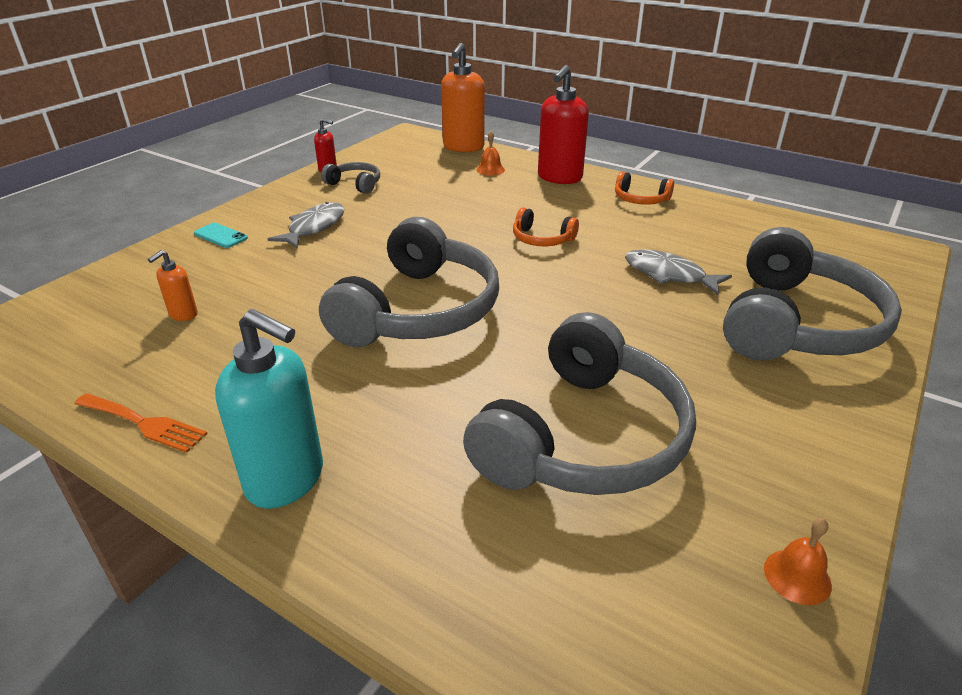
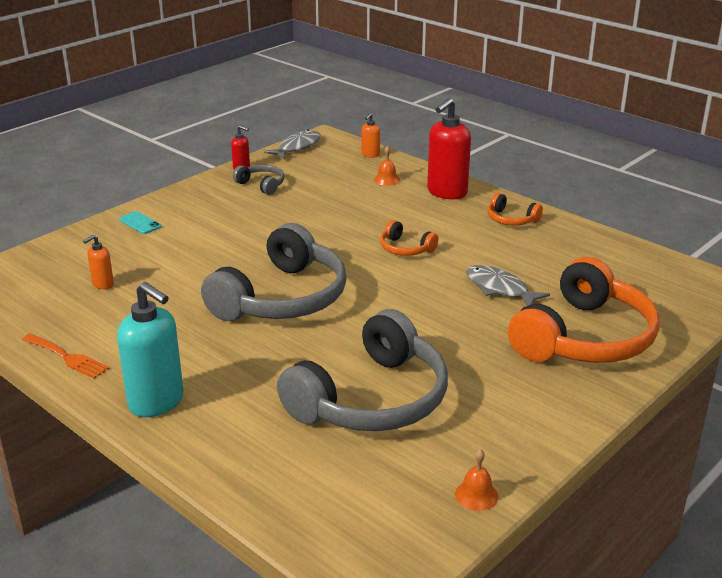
camera: 10 degrees right, 5 degrees down
(314, 227) = (217, 222): grey fish -> grey fish (297, 147)
(463, 147) = (370, 155): orange soap dispenser -> orange soap dispenser, size x0.48
(796, 324) = (584, 338): grey headphones -> orange headphones

